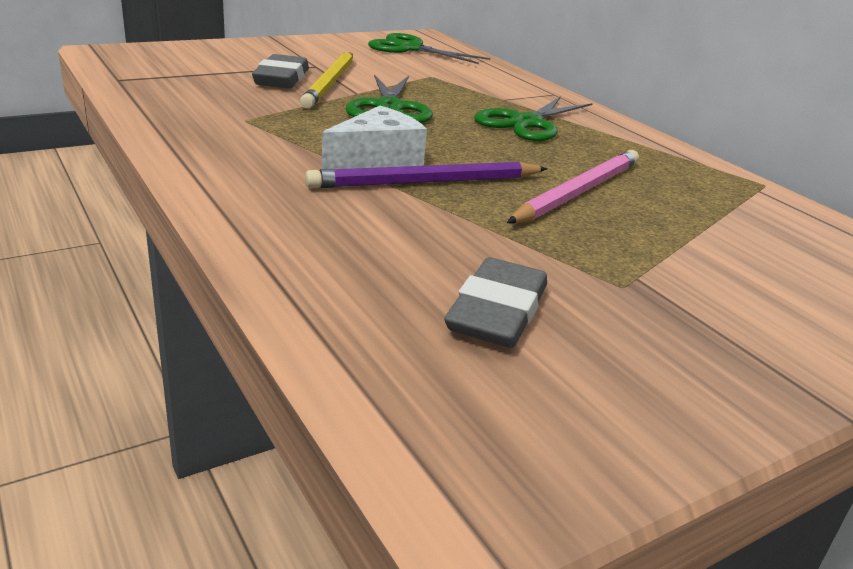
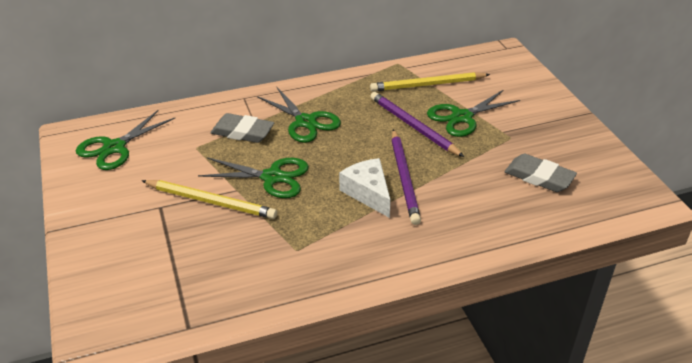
camera: 75 degrees left, 10 degrees up
(281, 78) = (197, 228): grey eraser -> grey eraser (242, 132)
(578, 192) = (413, 126): pink pencil -> purple pencil
(648, 235) = (462, 117): none -> green scissors
(724, 207) = (427, 85): none -> yellow pencil

